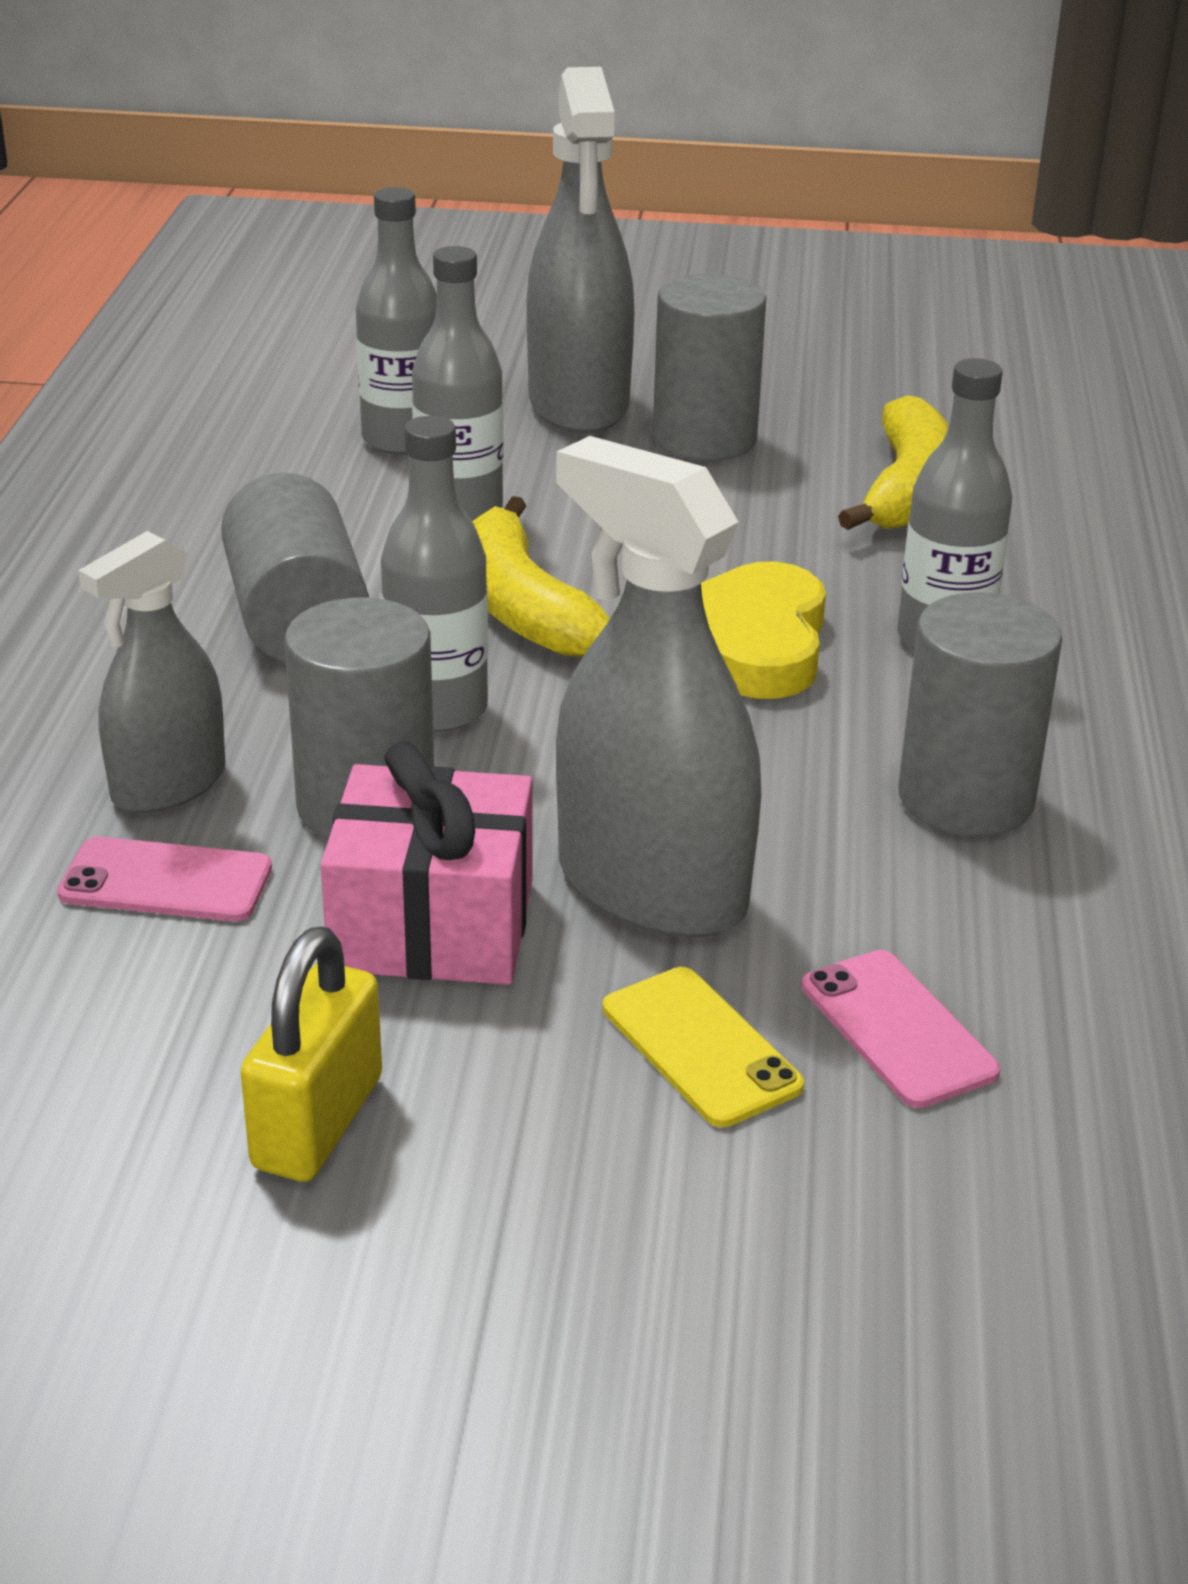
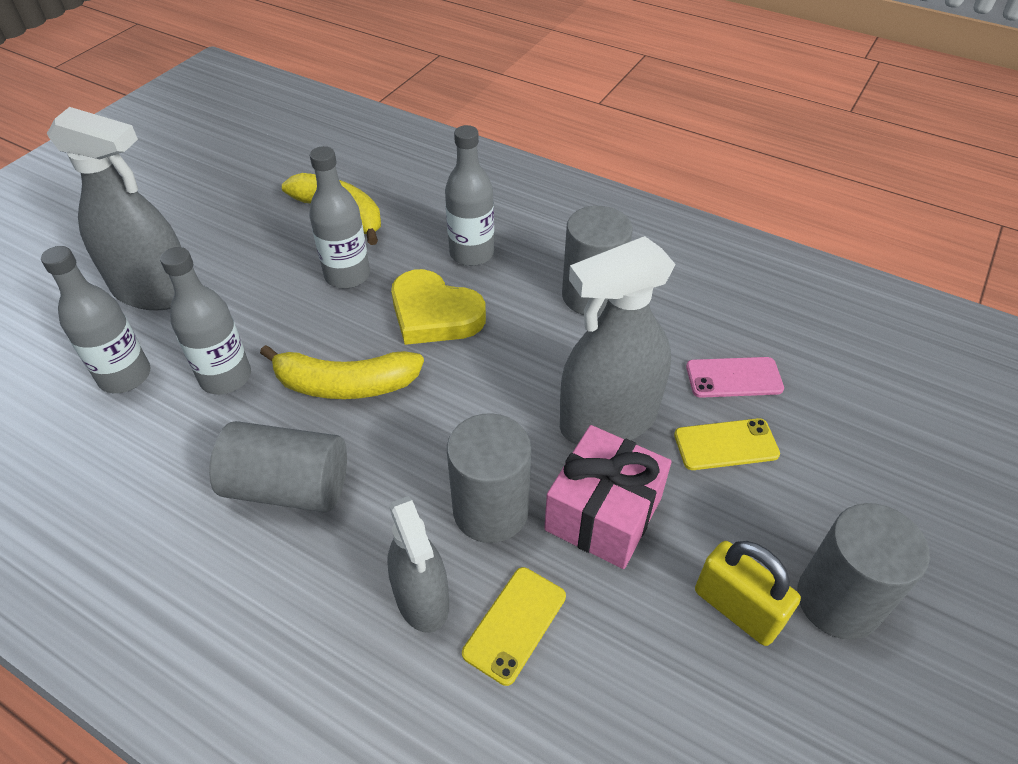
camera: 65 degrees left, 15 degrees up
(166, 881) = (515, 624): pink phone -> yellow phone
(437, 709) = (419, 451): grey bottle -> grey bottle (347, 275)
(704, 439) = (235, 259): grey cylinder -> grey cylinder (838, 600)

